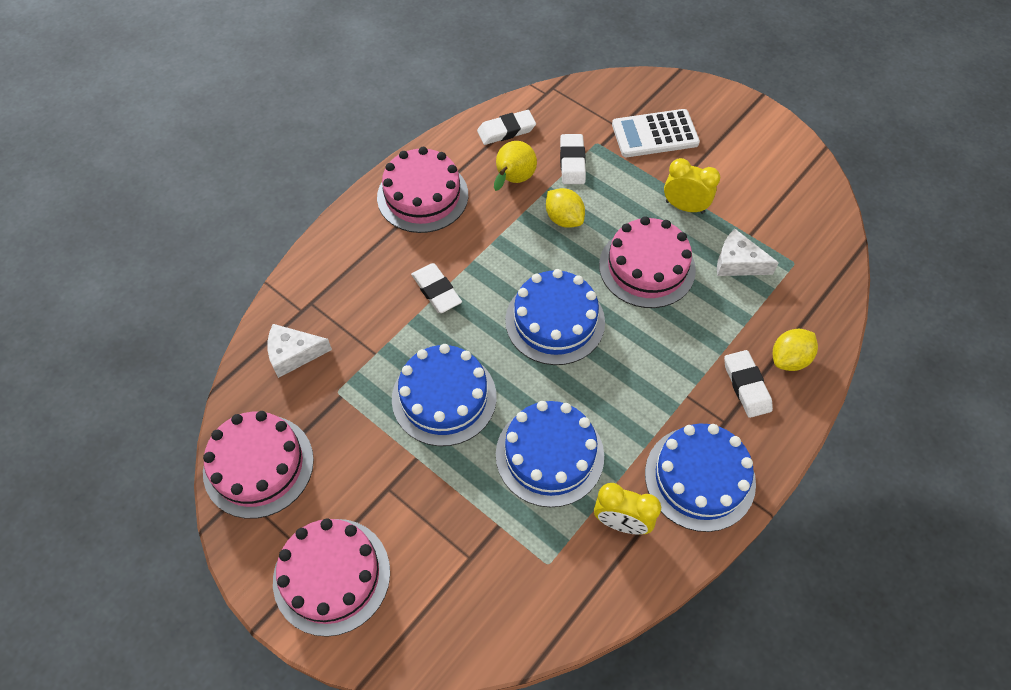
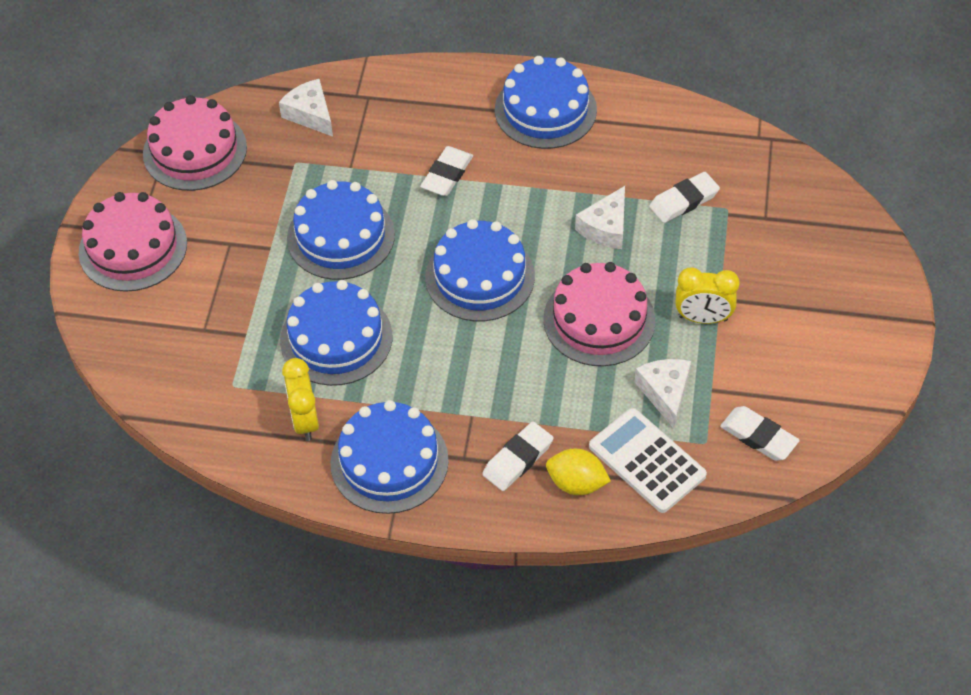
camera: 60 degrees right, 5 degrees down
(422, 196) = (545, 110): pink cake -> blue cake
(506, 130) = (680, 130): white eraser -> white eraser (758, 436)
(513, 180) = (621, 166): yellow pear -> none
(564, 219) = (605, 227): yellow lemon -> white cheese
(655, 134) = (782, 251): white calculator -> white calculator (647, 461)
(685, 207) = (703, 318): yellow clock -> yellow clock turned 105 degrees clockwise

